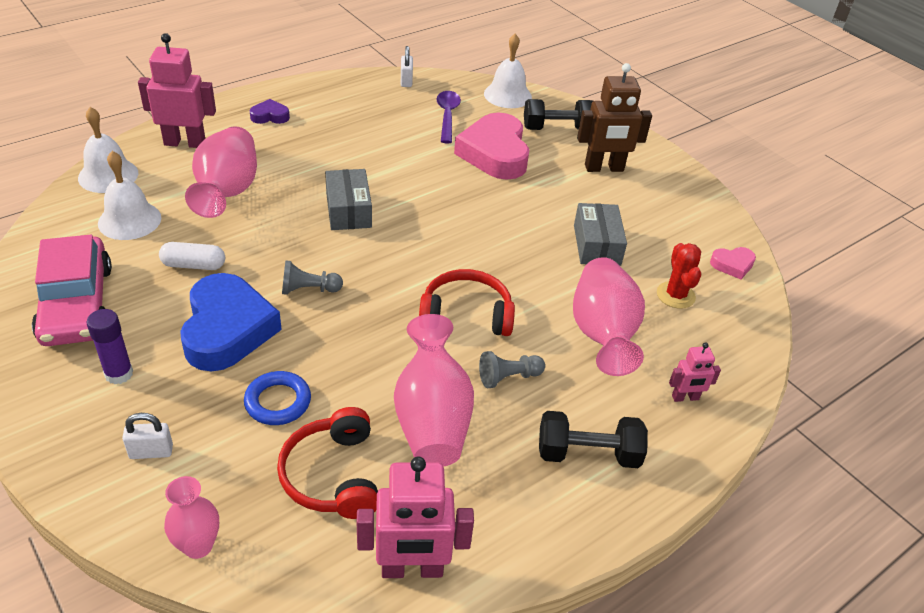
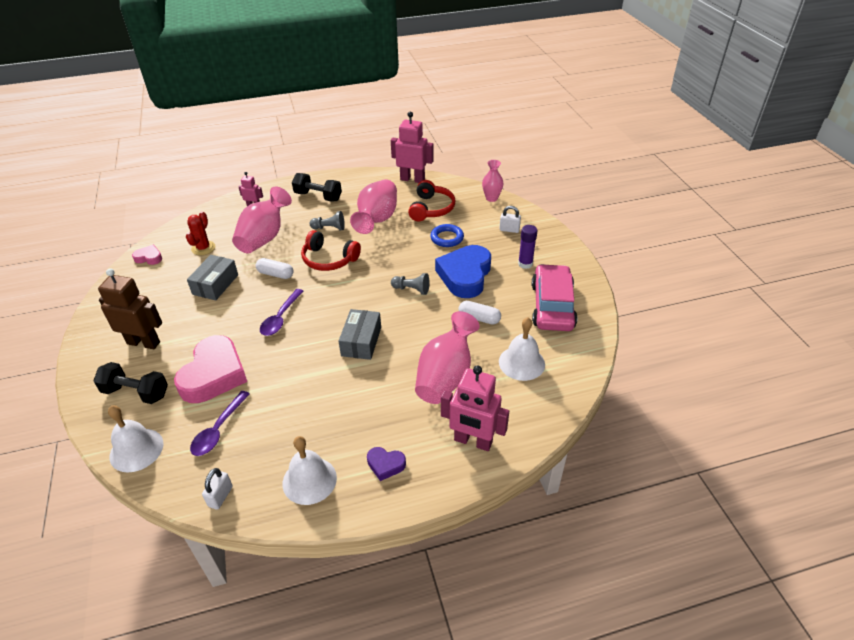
camera: 155 degrees left, 0 degrees up
(108, 175) = (540, 413): white bell -> white bell (309, 480)
(470, 219) = (280, 318): none -> purple spoon
(528, 275) = (275, 274): none -> white capsule

